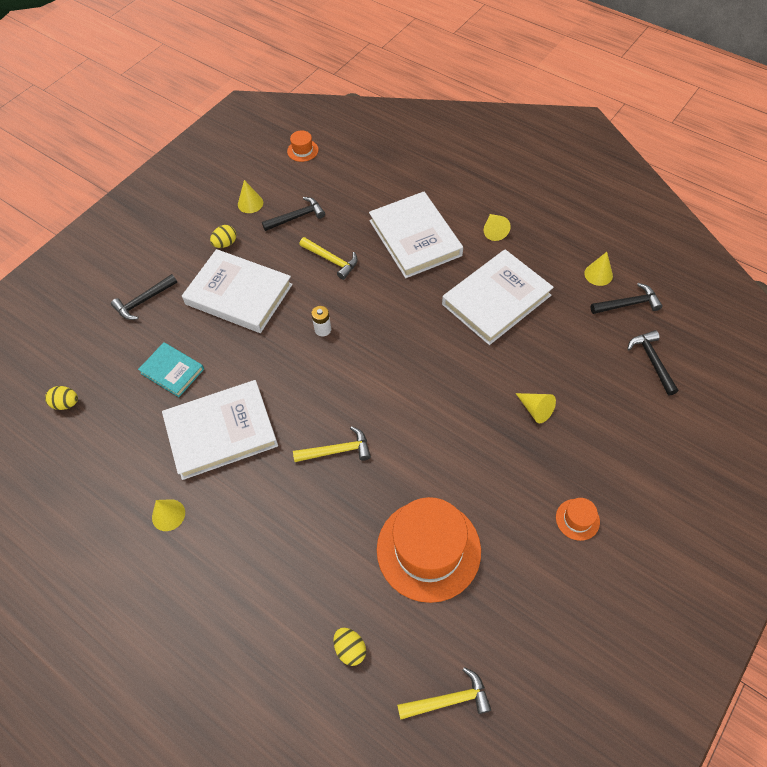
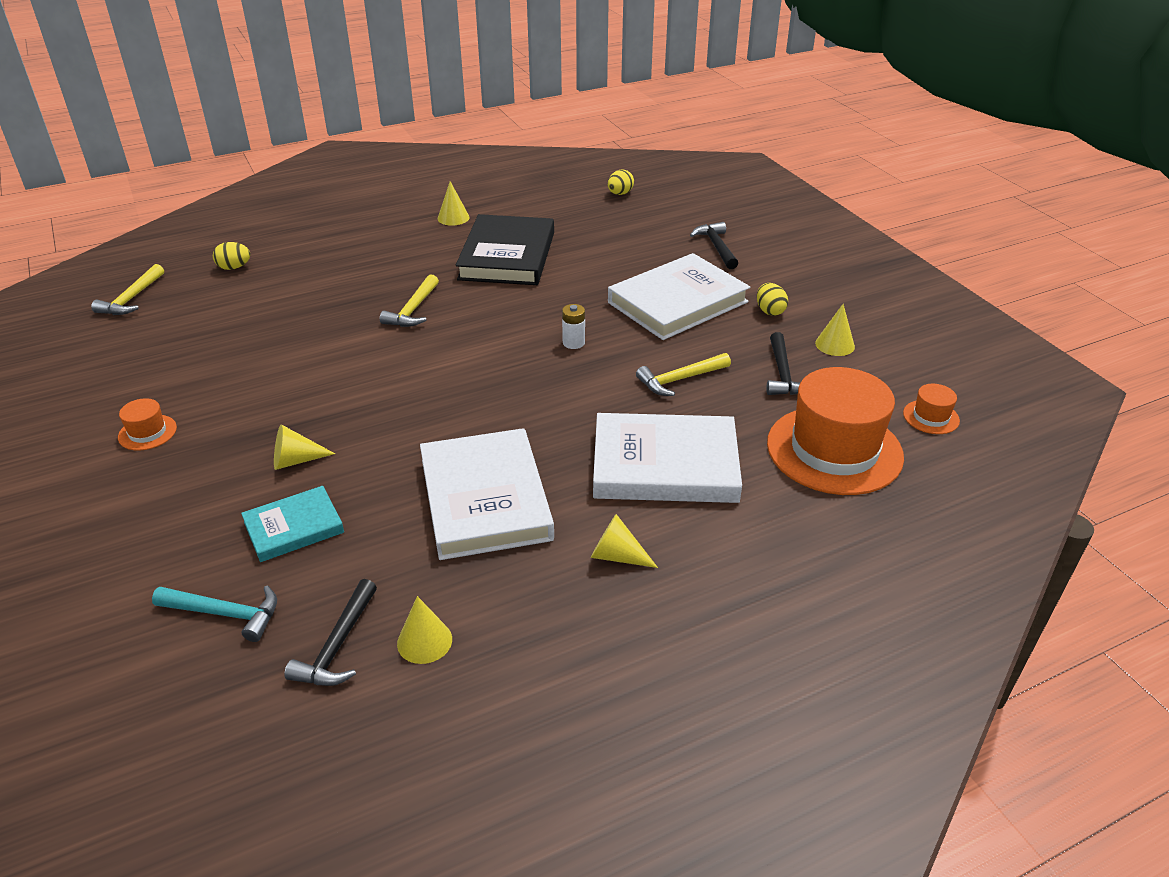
camera: 115 degrees right, 20 degrees down
(172, 371) = (606, 246): turquoise book -> turquoise book (294, 527)
(221, 432) = (507, 256): white book -> black book
(428, 550) = (252, 329): orange hat -> orange hat (834, 450)
(652, 361) = (225, 614): black hammer -> turquoise hammer

